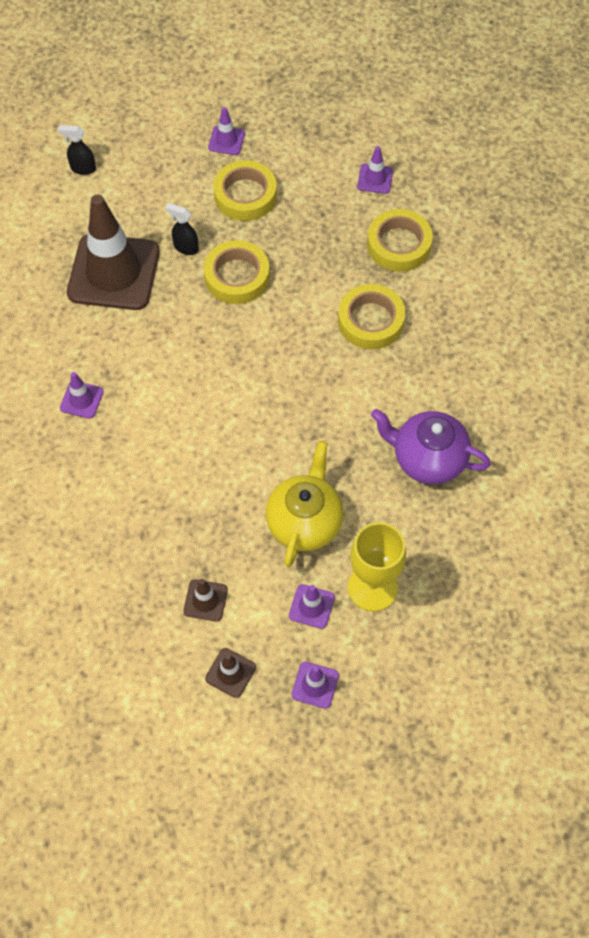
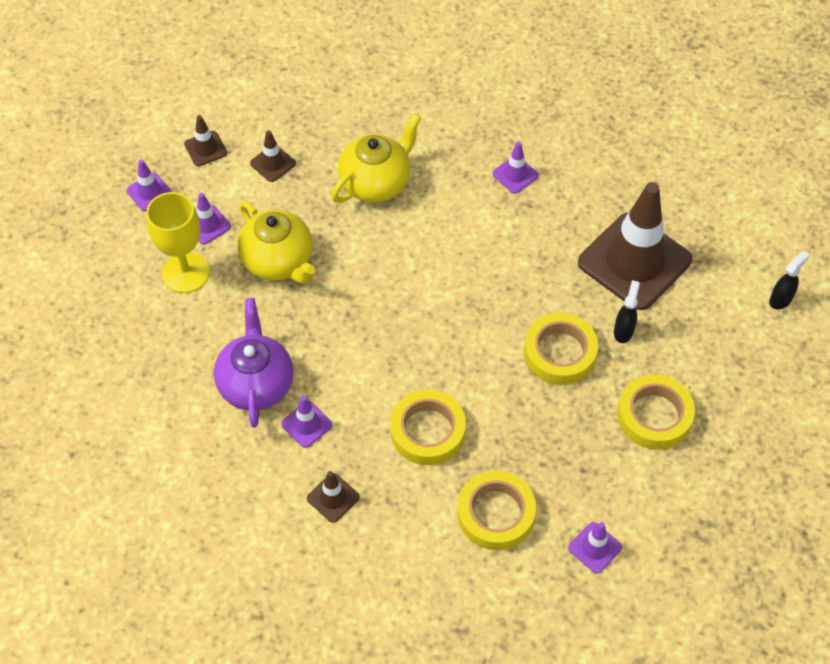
camera: 125 degrees right, 5 degrees down
(166, 500) = (376, 183): none -> yellow teapot
(185, 247) = (623, 331): black spray bottle -> black spray bottle turned 45 degrees counterclockwise
(226, 140) = (739, 441): purple traffic cone -> purple traffic cone (307, 424)
(427, 458) = (256, 384): purple teapot -> purple teapot turned 60 degrees counterclockwise
(472, 346) = (333, 498): none -> brown traffic cone

